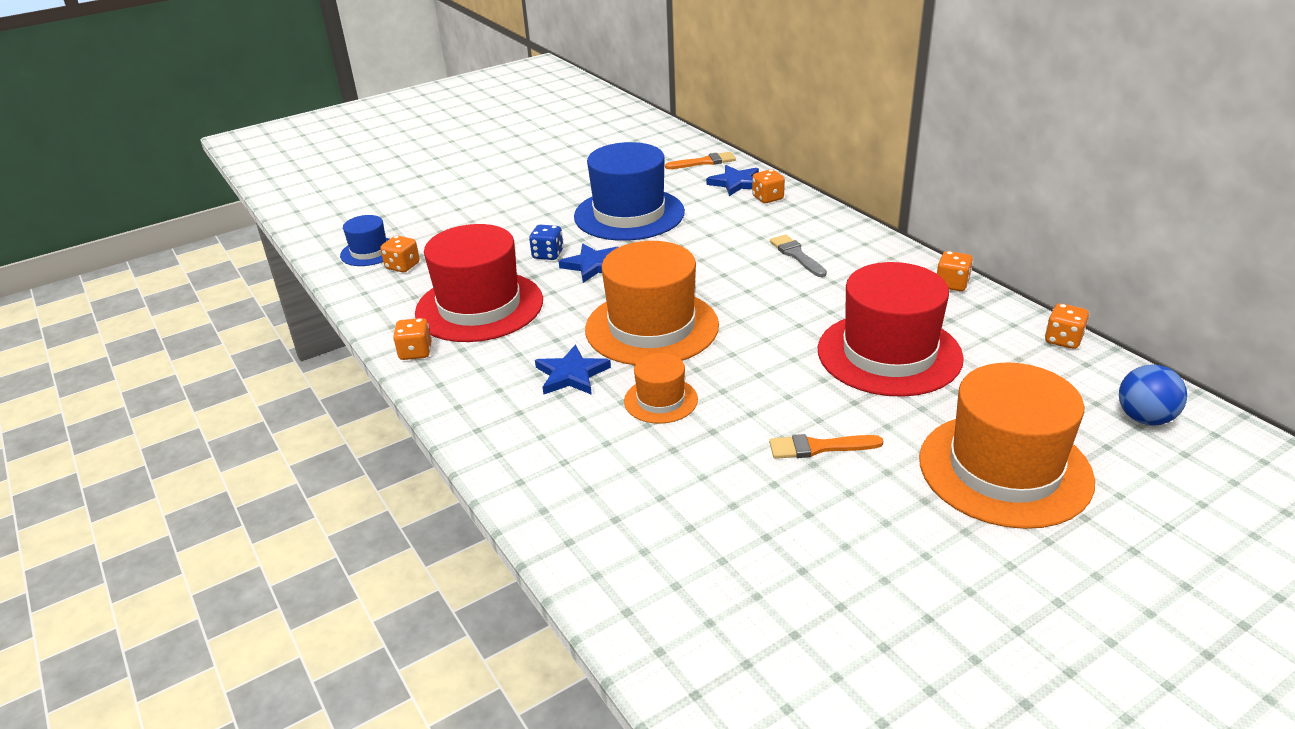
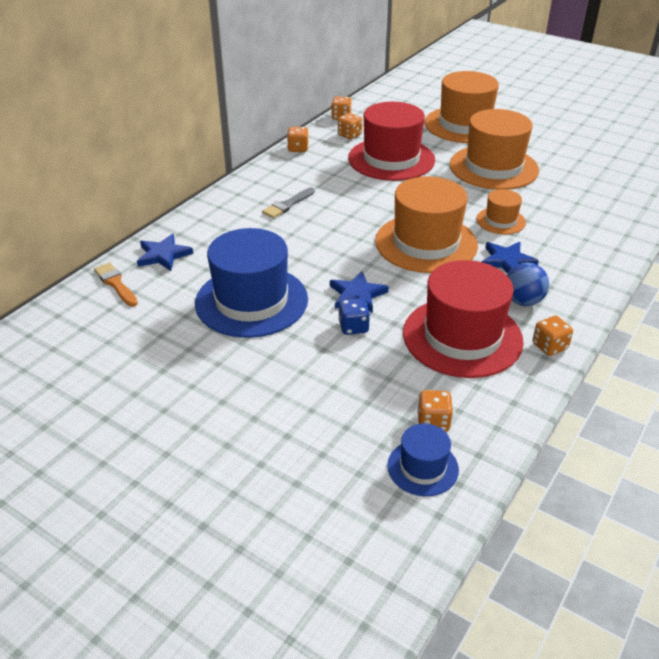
camera: 115 degrees left, 5 degrees up
(767, 198) = (191, 233): orange dice -> orange dice (349, 135)
(819, 447) = (493, 167): orange brush -> orange hat
(1144, 418) = (397, 99): blue ball -> blue ball (523, 301)

